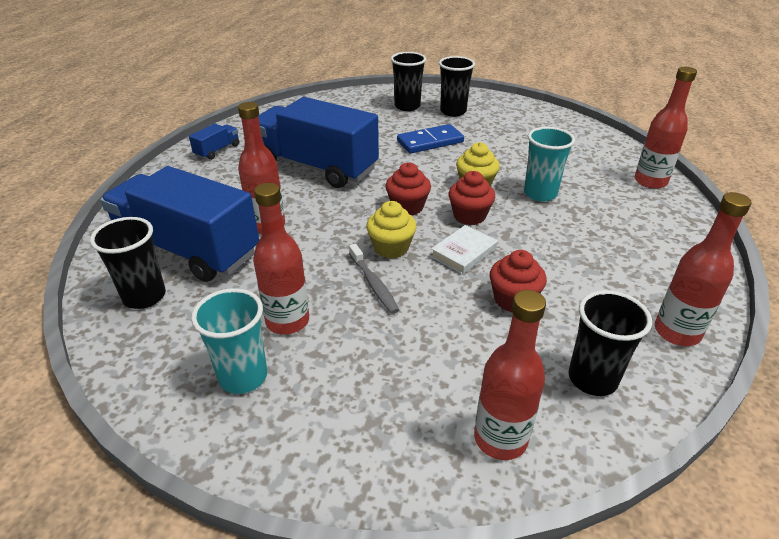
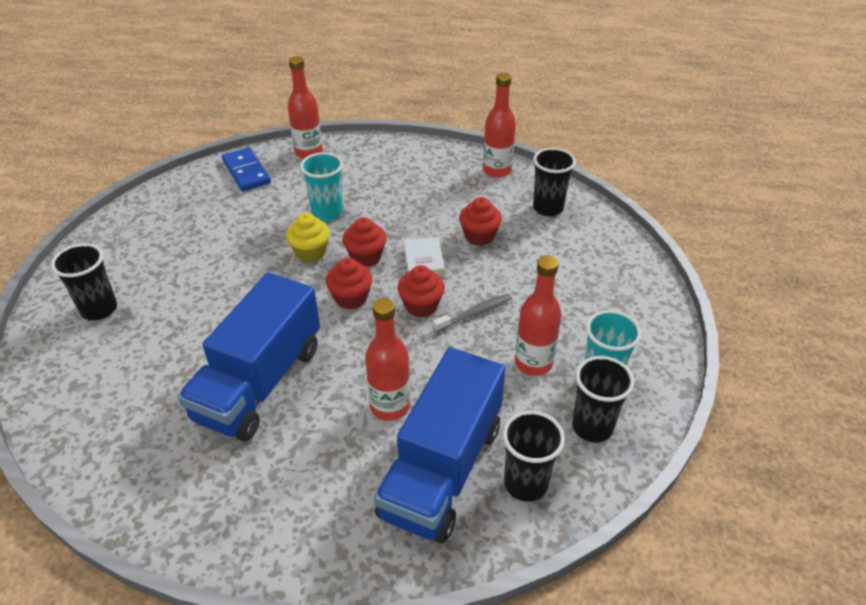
camera: 95 degrees left, 5 degrees up
(217, 150) = (196, 507): blue truck -> none
(391, 248) = (421, 306): yellow cupcake -> red cupcake
(430, 142) = (208, 285): blue domino -> blue domino (246, 172)
(453, 111) = (129, 267): black cup -> black cup (592, 427)
(463, 253) = (423, 261): white book -> white book turned 45 degrees clockwise
(500, 439) = (607, 247): red bottle -> none

